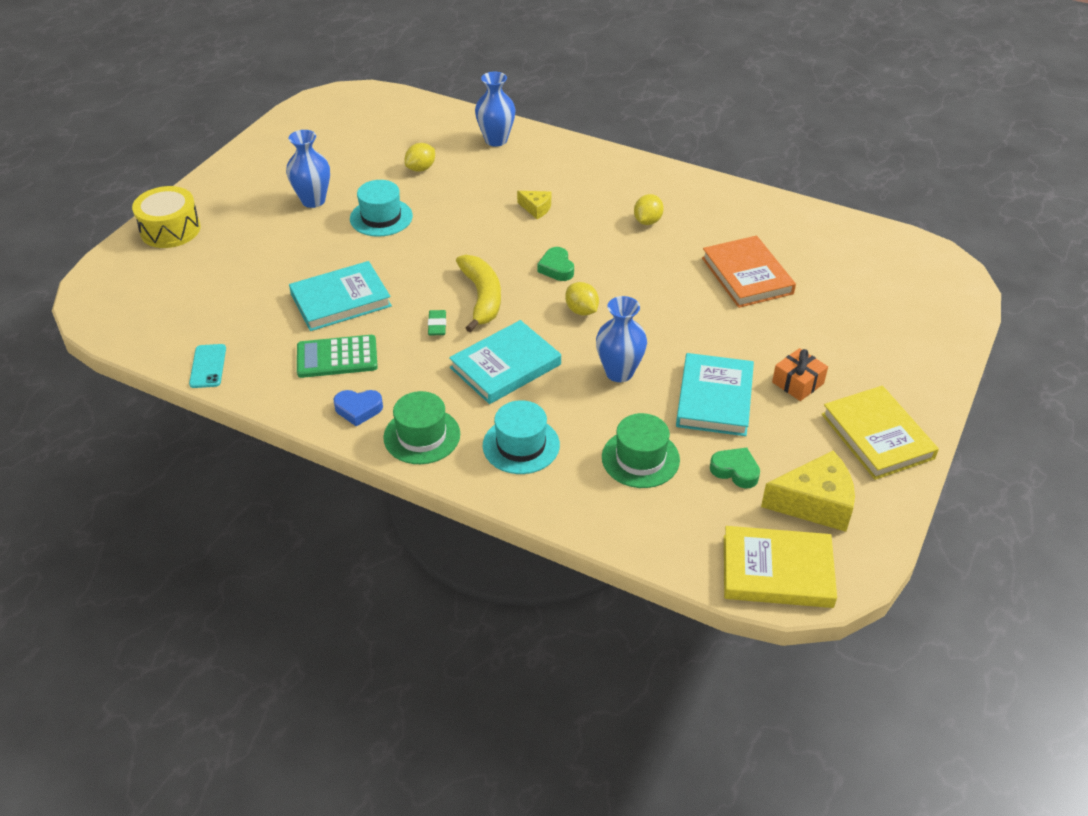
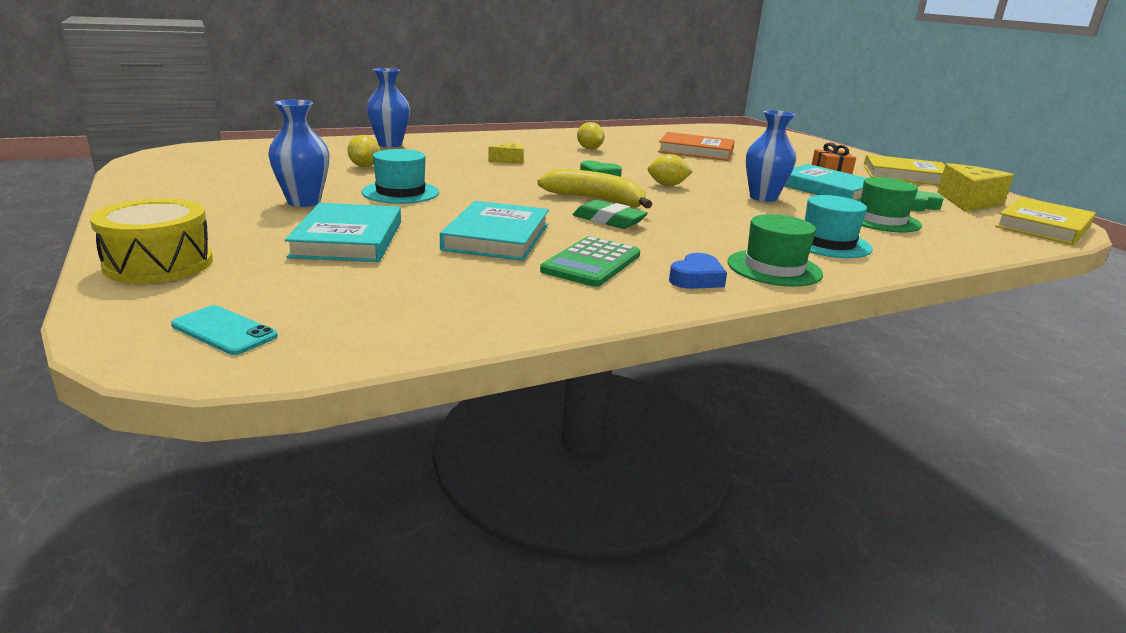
camera: 55 degrees left, 20 degrees down
(208, 366) = (492, 322): turquoise phone -> turquoise phone (224, 331)
(437, 325) = (609, 220): green eraser -> green eraser, size x1.51
(505, 366) = (706, 219): turquoise book -> turquoise book (348, 239)

